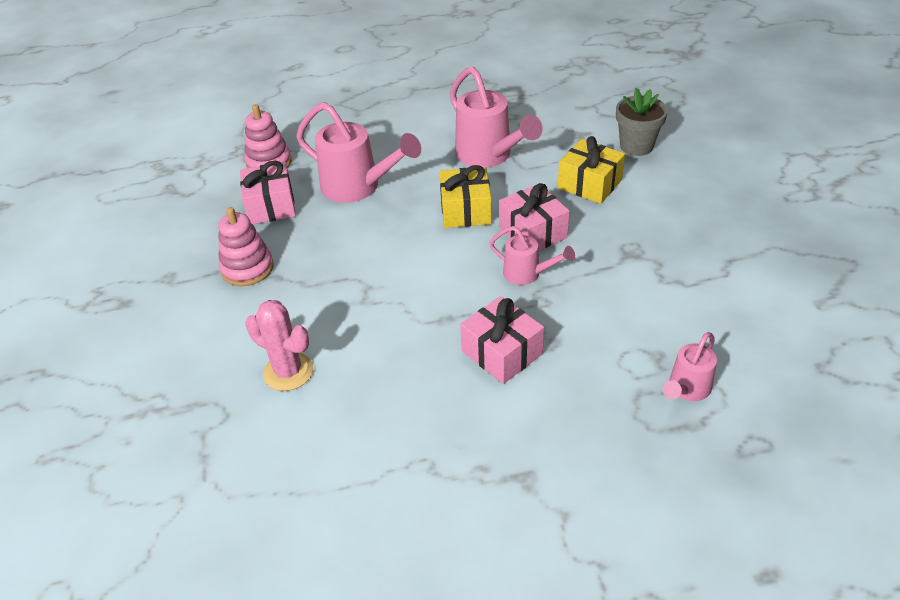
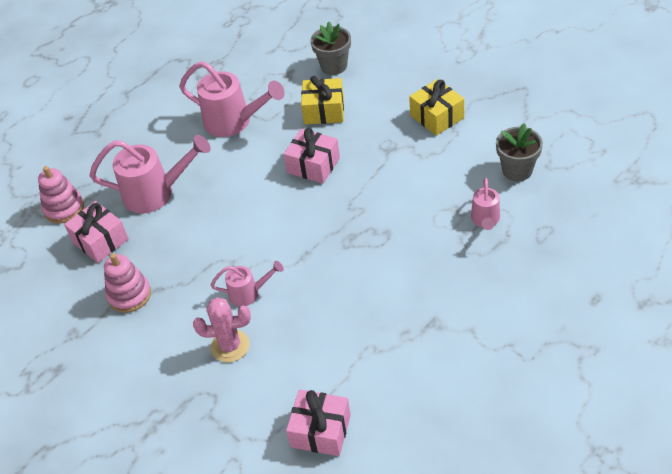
camera: 30 degrees left, 5 degrees up
(465, 210) = (253, 172): yellow gift -> yellow gift (437, 117)
(502, 352) = (360, 257): pink gift -> pink gift (320, 431)
(527, 274) = (333, 197): pink watering can -> pink watering can (248, 293)
(773, 351) = (517, 170): none -> grey flower pot

